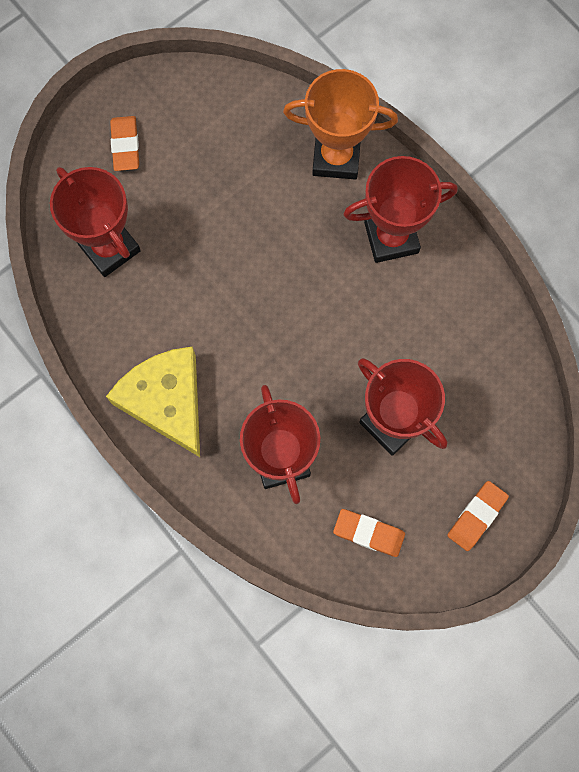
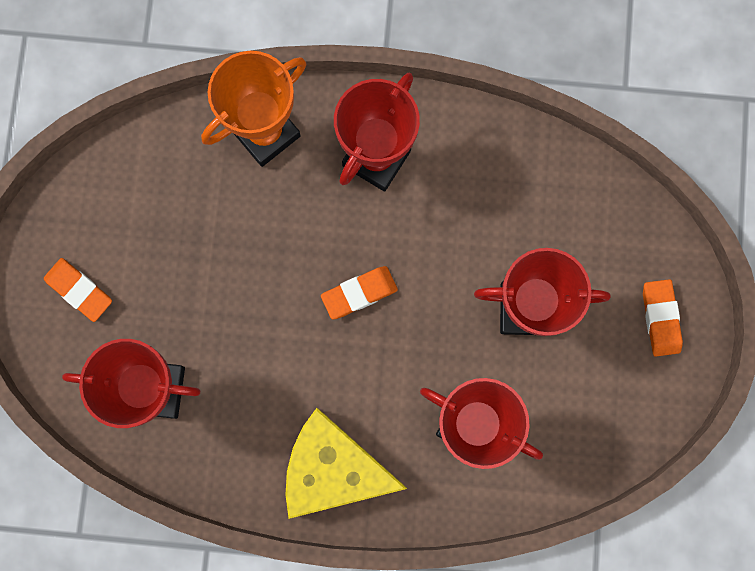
camera: 45 degrees left, 5 degrees up
(368, 533) = (594, 414): orange eraser -> orange eraser (359, 293)

